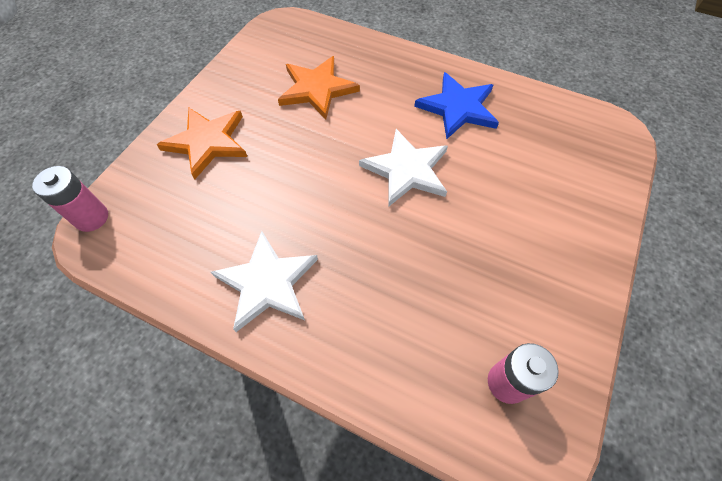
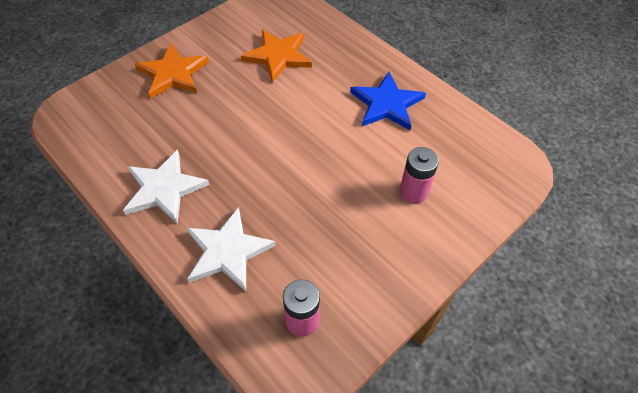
camera: 20 degrees right, 5 degrees down
(92, 218) = (67, 104): pink battery -> pink battery (413, 191)
(406, 170) = (315, 140): white star -> white star (227, 251)

